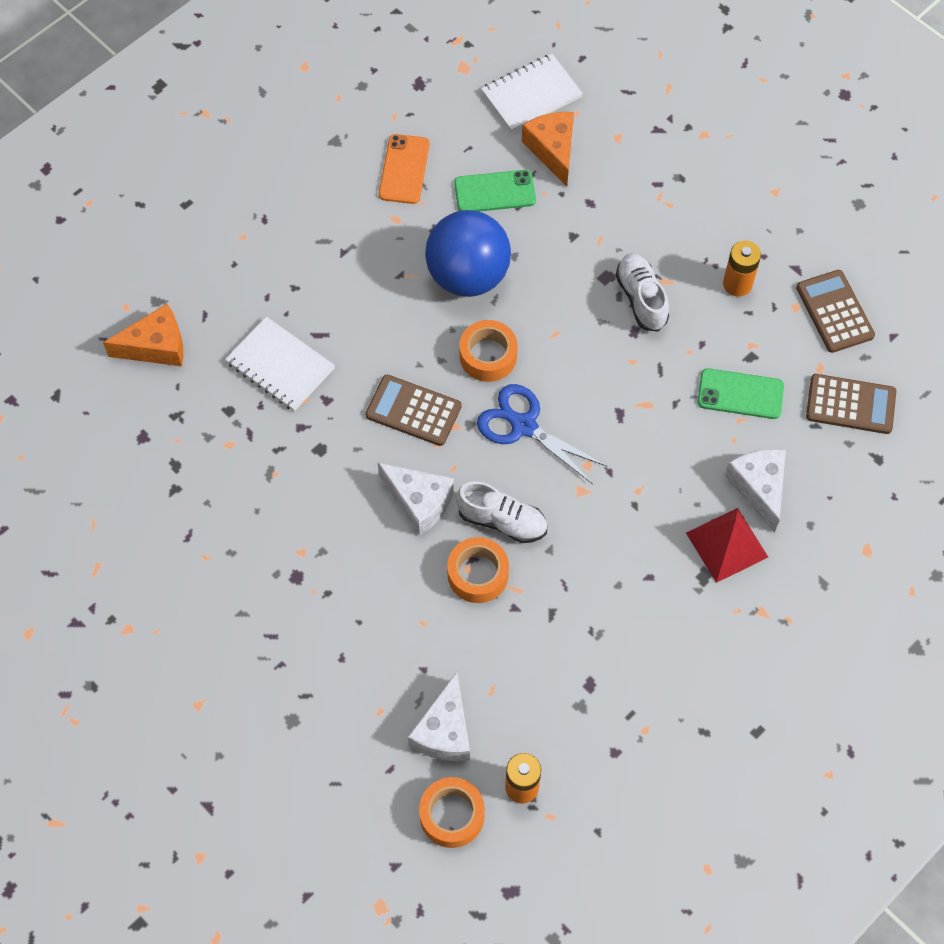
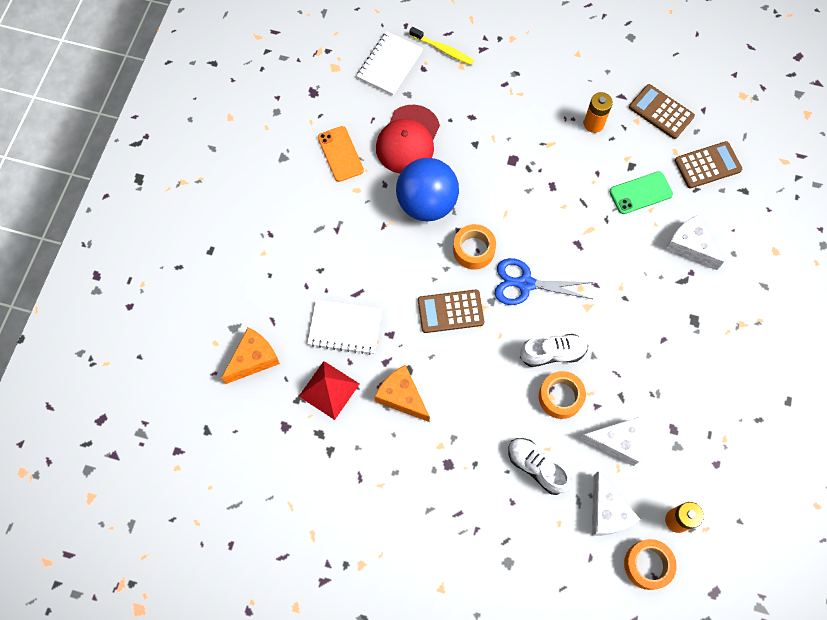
camera: 30 degrees left, 5 degrees up
(419, 501) = (493, 369): white cheese -> white cheese (617, 442)
(495, 192) = (408, 140): green phone -> red cap
(553, 150) = (426, 94): orange cheese -> orange cheese (402, 397)
(608, 108) = (443, 50): none -> yellow toothbrush
(641, 298) = (543, 163): white shoe -> white shoe (536, 467)
(727, 545) = (695, 293): red pyramid -> red pyramid (329, 390)

